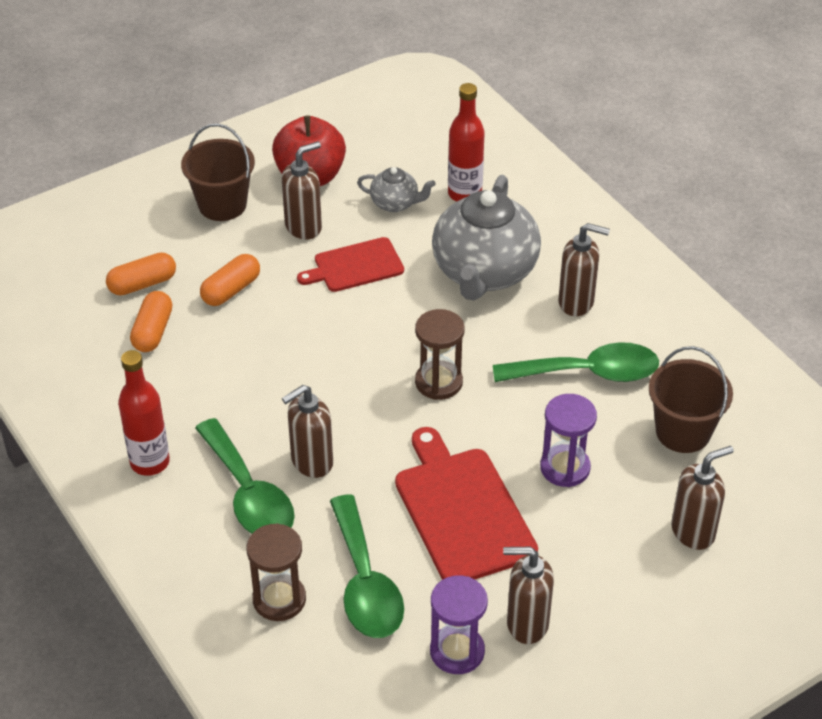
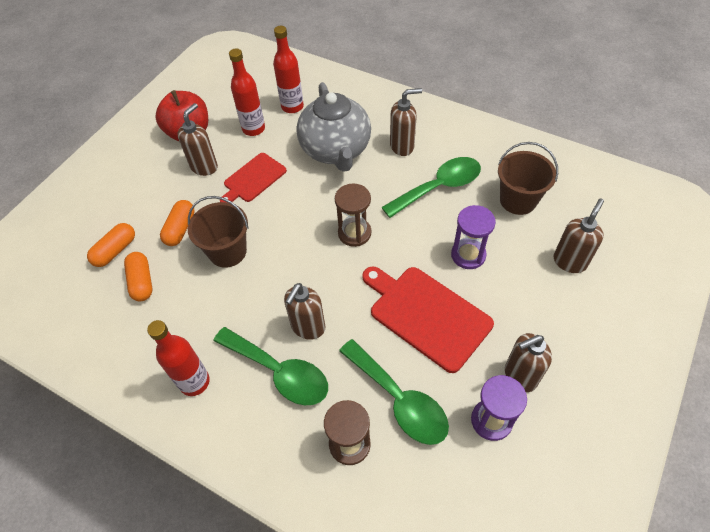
camera: 25 degrees left, 10 degrees up
(222, 205) = (141, 173): brown bucket -> brown bucket (227, 251)
(395, 203) = (253, 129): grey teapot -> red bottle

